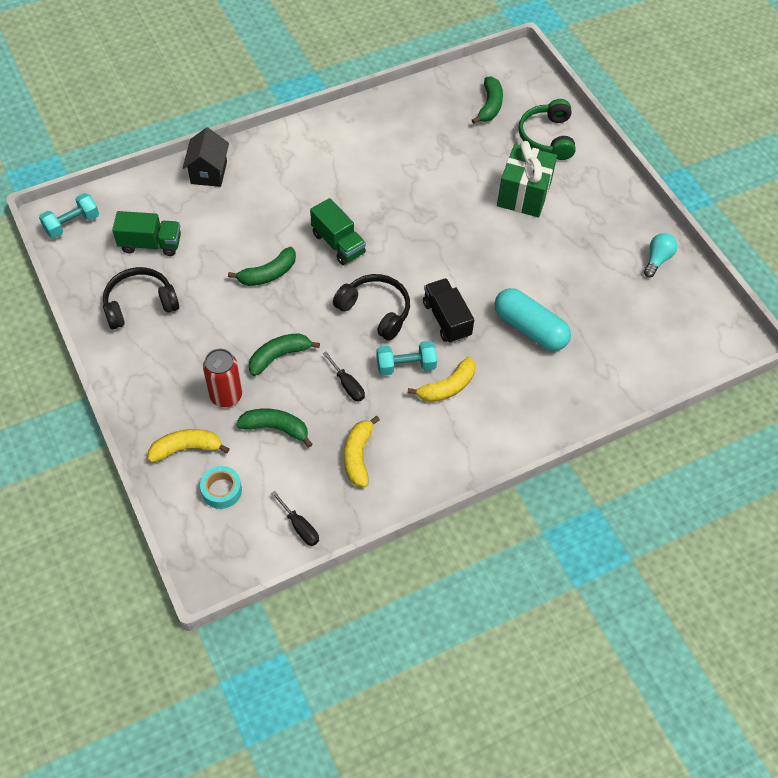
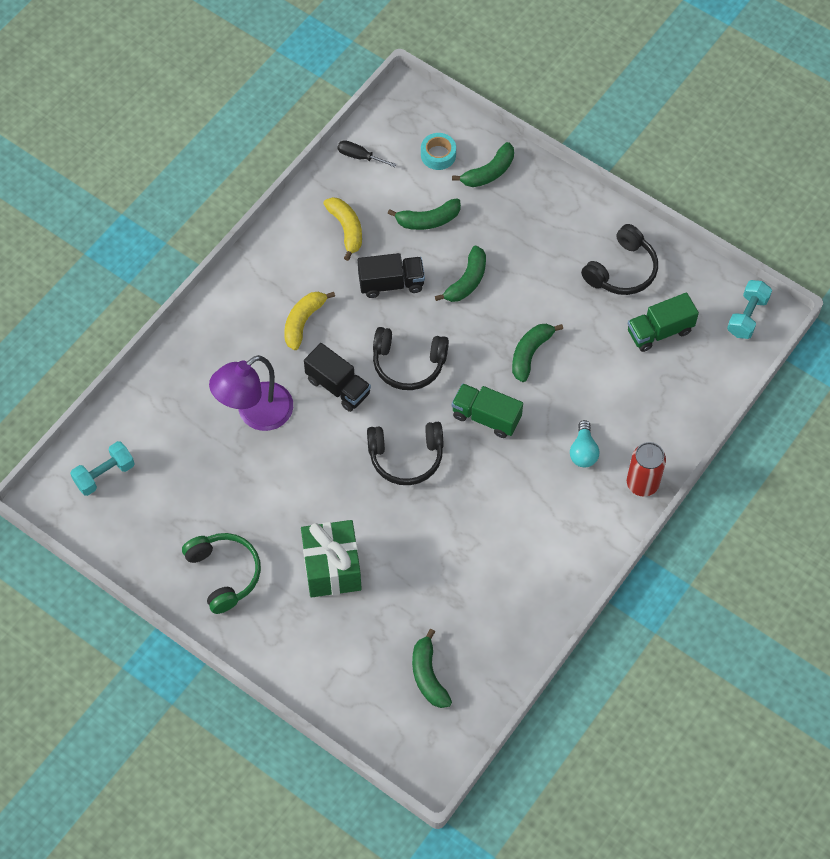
camera: 155 degrees right, 5 degrees up
(186, 448) = (489, 172): yellow banana -> green banana
(209, 172) = (666, 435): black house -> none
(226, 396) = (487, 227): red can -> red can (642, 483)
(347, 385) = (391, 283): black screwdriver -> black truck
(406, 366) = (350, 324): turquoise dumbbell -> turquoise dumbbell (104, 474)
(421, 243) = (406, 457): none -> black headphones
(530, 328) = (255, 414): turquoise capsule -> purple lamp
(547, 137) = (342, 661): green headphones -> green headphones (224, 574)
(657, 259) = (160, 553): turquoise light bulb -> turquoise light bulb (583, 451)

